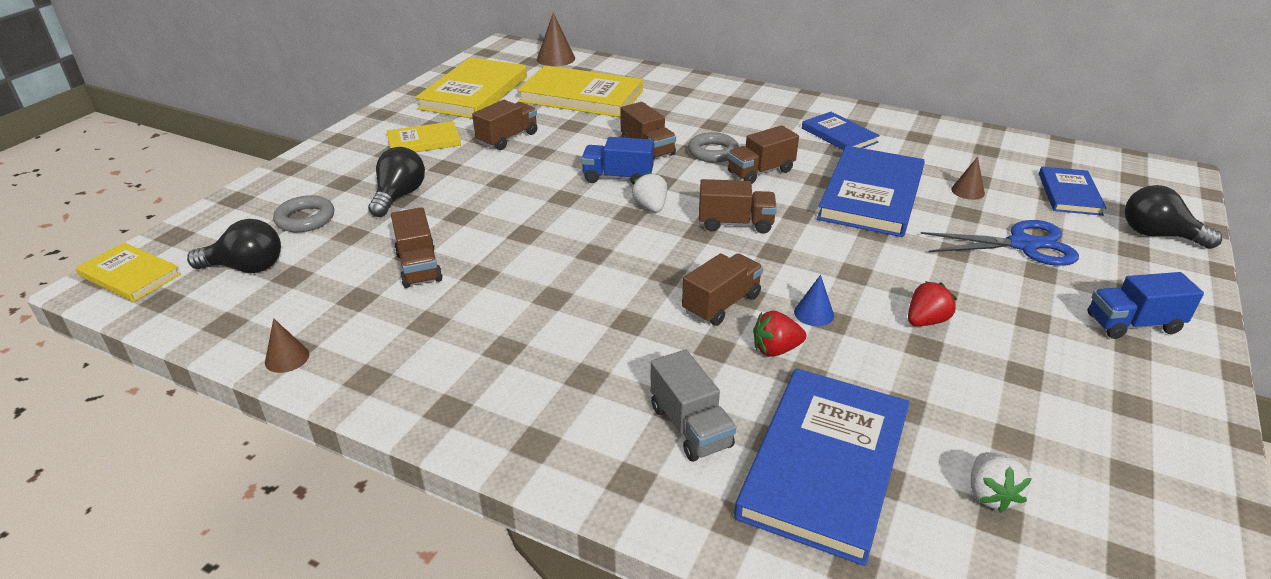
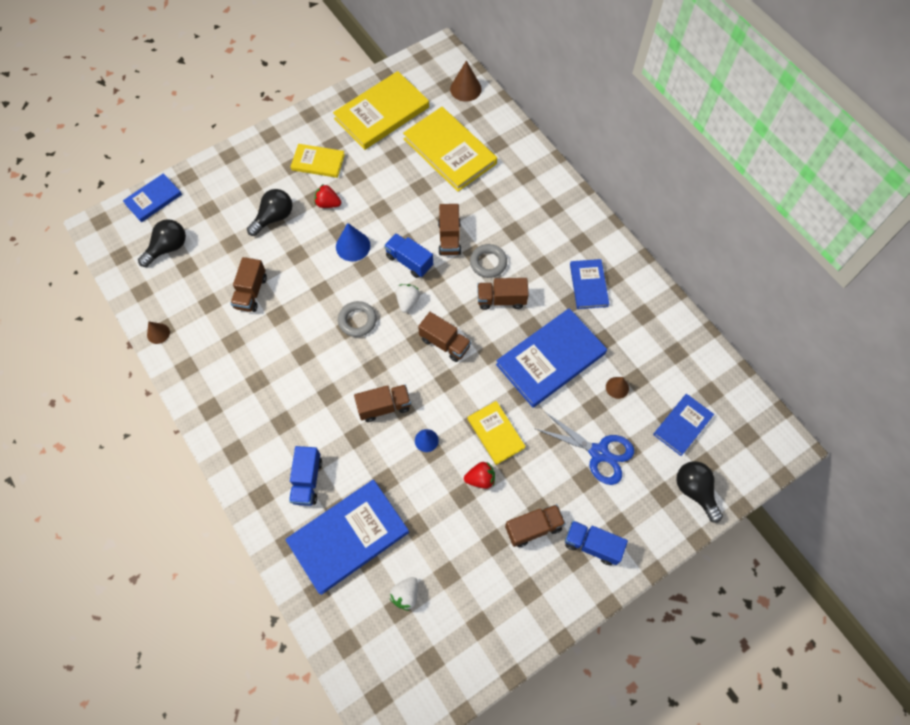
camera: 30 degrees right, 30 degrees up
(130, 275) = (112, 226): yellow book -> yellow book (495, 433)
(190, 232) = (153, 199): none -> blue book
(246, 268) = (168, 248): black light bulb -> black light bulb turned 75 degrees counterclockwise
(305, 219) = (215, 216): grey ring -> grey ring (357, 320)
(507, 138) = (370, 183): brown truck -> brown truck (533, 528)
(532, 187) = (353, 246): none -> blue cone
(690, 426) = (307, 480): grey truck -> blue truck
(775, 349) = (385, 455): red strawberry -> red strawberry (328, 203)

